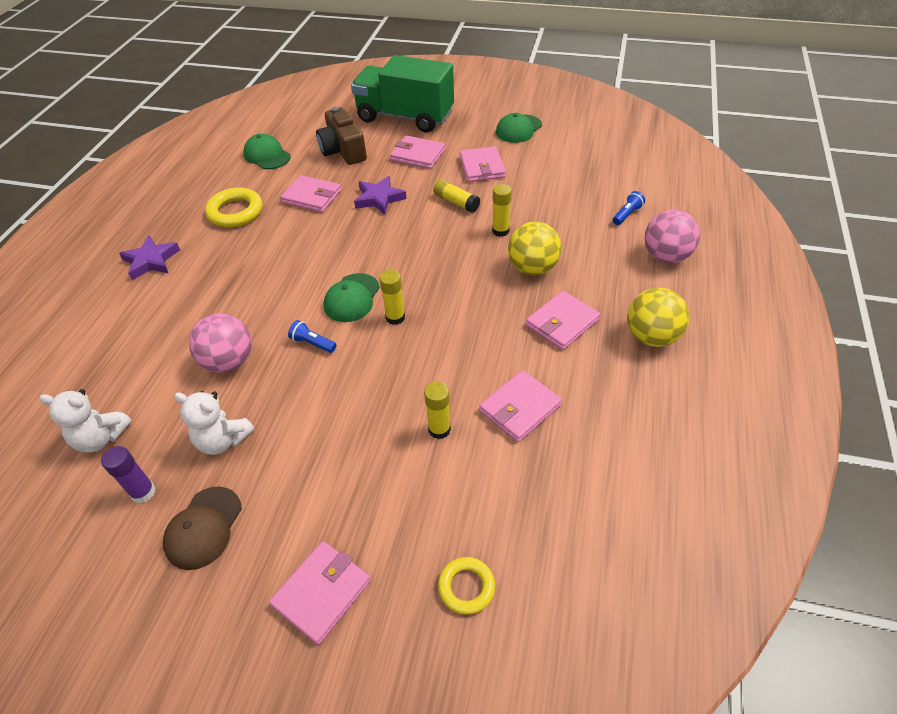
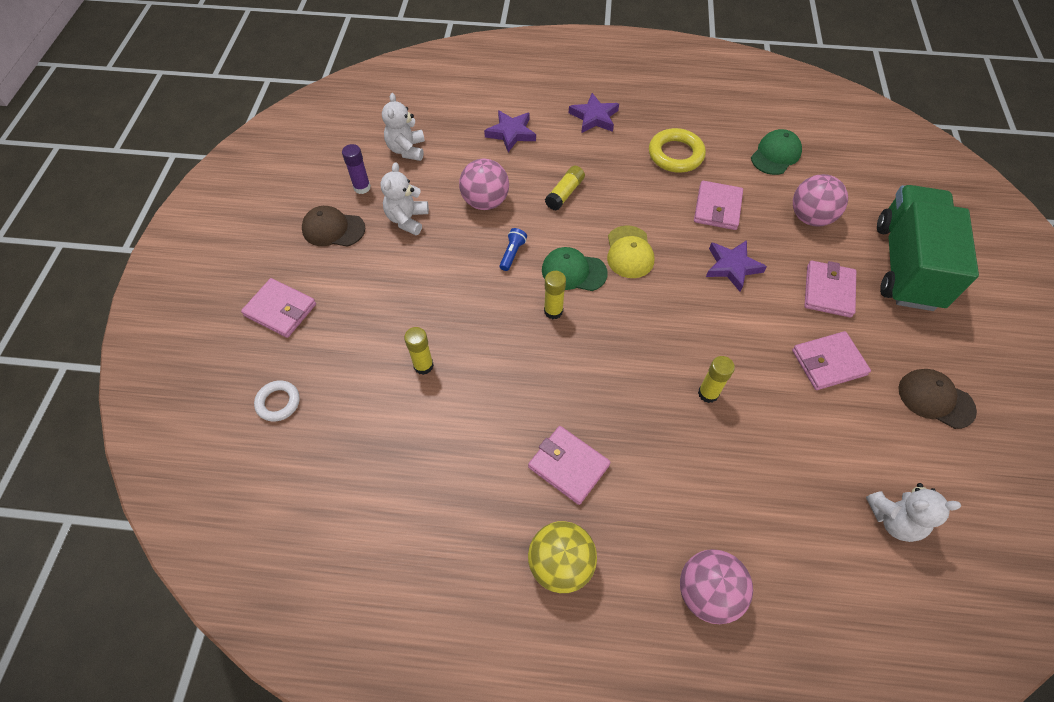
camera: 80 degrees right, 10 degrees up
(134, 331) = (511, 133): none -> purple star
(342, 257) = (629, 252): none -> yellow cap
(343, 150) = (810, 217): brown camera -> pink ball
(456, 202) = (748, 342): yellow glue stick -> yellow glue stick (565, 193)
(466, 587) = (278, 402): yellow ring -> white ring
(518, 129) = (935, 399): green cap -> brown cap
(520, 408) = (451, 430): pink wallet -> none
(532, 268) = (650, 432): yellow ball -> none
(606, 164) = (894, 519): none -> white teddy bear
(627, 214) = (782, 544): blue flashlight -> none

